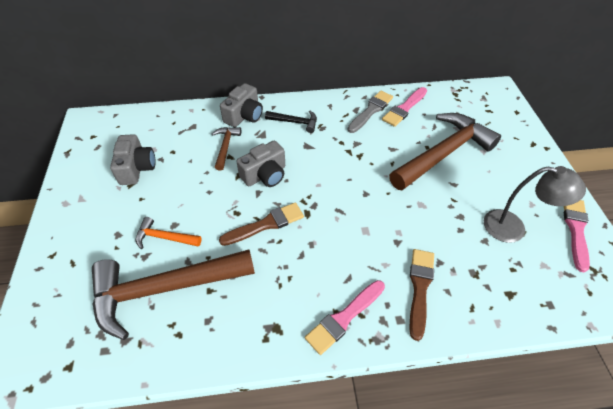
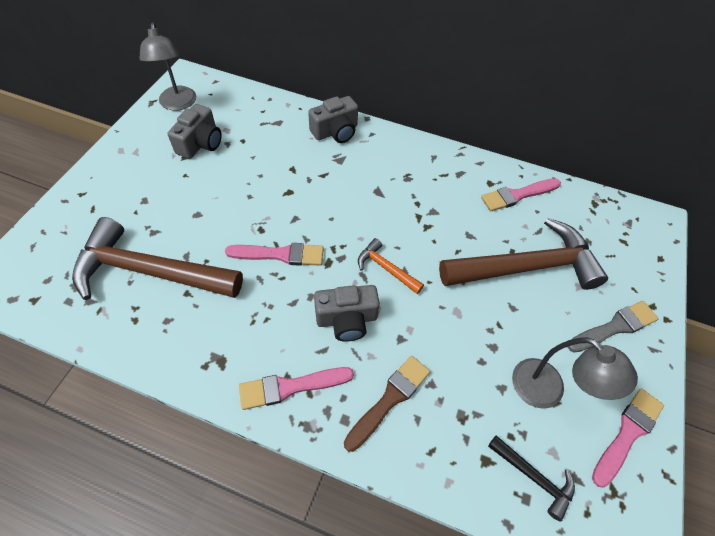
camera: 25 degrees right, 5 degrees up
(94, 145) = (178, 104): none -> grey lamp
(165, 237) = (181, 223): orange hammer -> orange hammer (386, 268)
(226, 147) = (295, 157): brown hammer -> none
(265, 175) = (314, 203): grey camera -> grey camera (346, 319)
(266, 224) = (280, 254): brown brush -> pink brush
(295, 122) = (382, 160): black hammer -> black hammer (533, 477)
(371, 111) = (475, 182): grey brush -> grey brush (614, 327)

